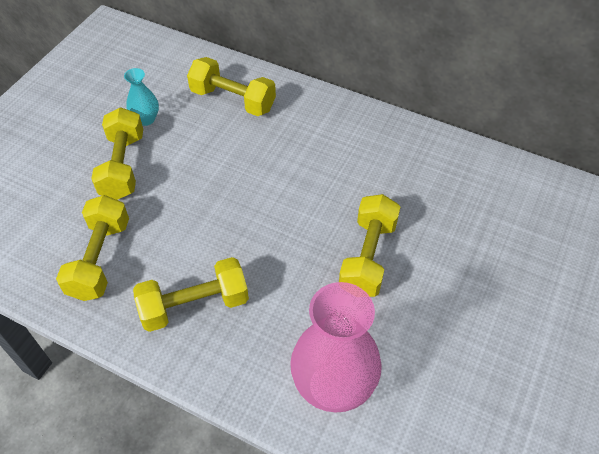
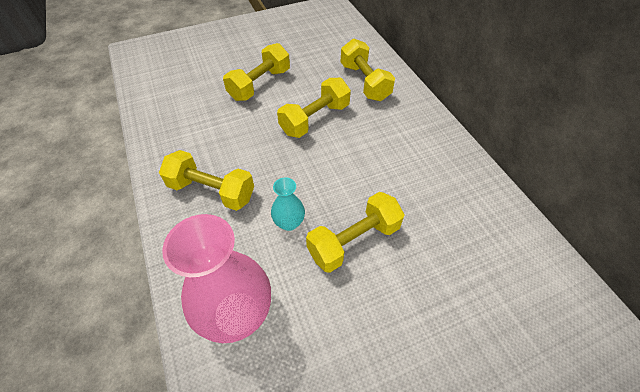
camera: 40 degrees right, 0 degrees up
(100, 259) = (192, 128): yellow dumbbell -> yellow dumbbell (315, 119)
(146, 119) = (300, 65): turquoise vase -> turquoise vase (289, 223)

